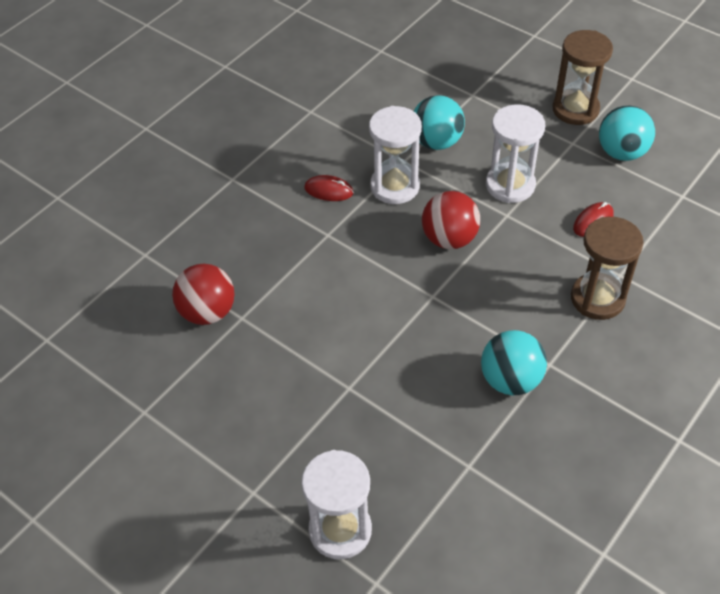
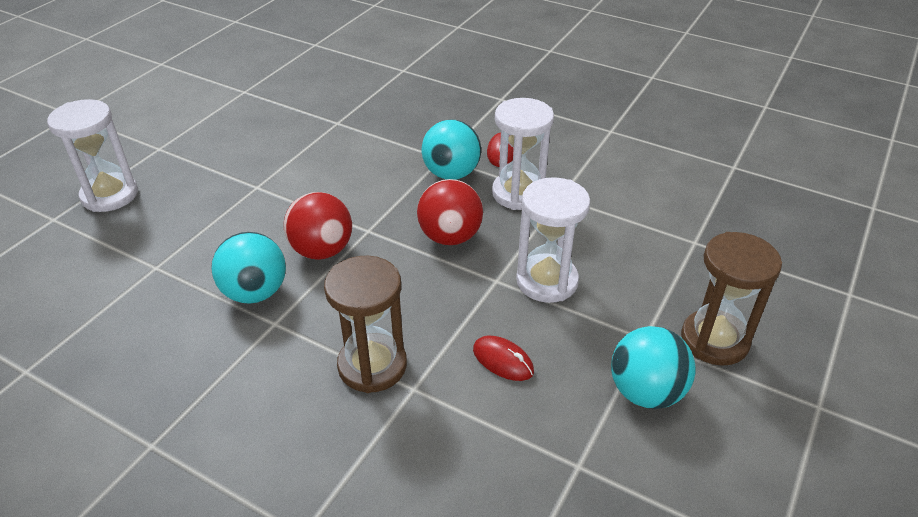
camera: 80 degrees right, 10 degrees down
(207, 312) = (343, 106): red ball -> red ball (322, 250)
(436, 142) = (599, 218): turquoise ball -> turquoise ball (451, 174)

